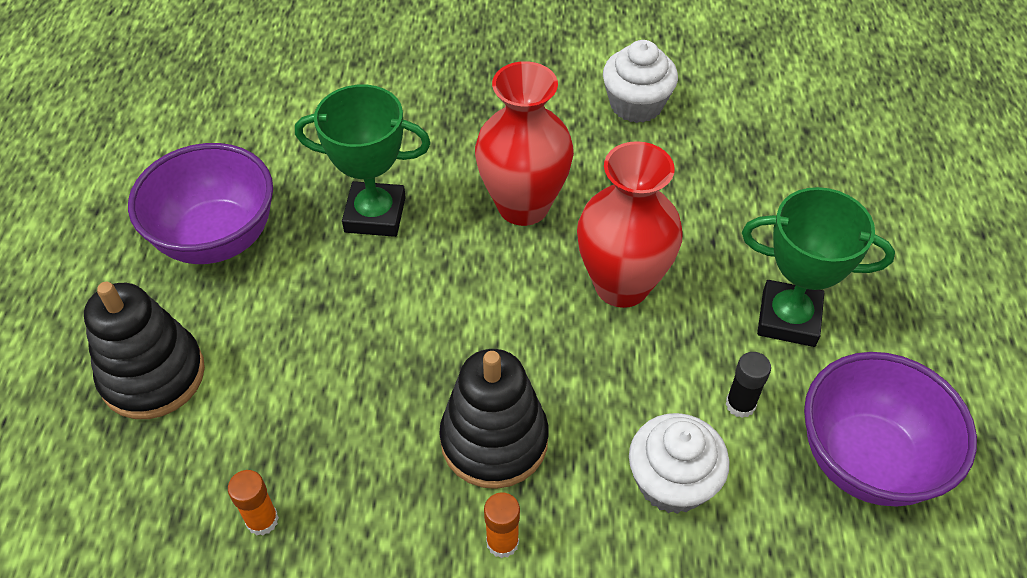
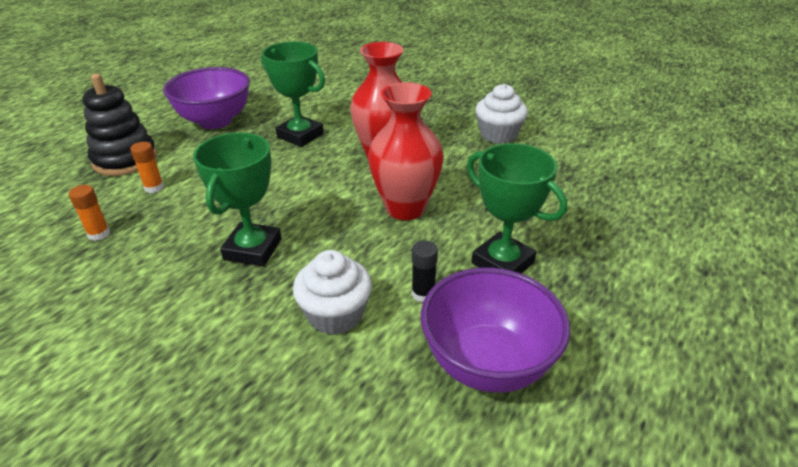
camera: 30 degrees right, 15 degrees down
(494, 440) = (252, 249): black stacking toy -> green trophy
(502, 542) = (202, 298): orange glue stick -> orange glue stick (154, 187)

